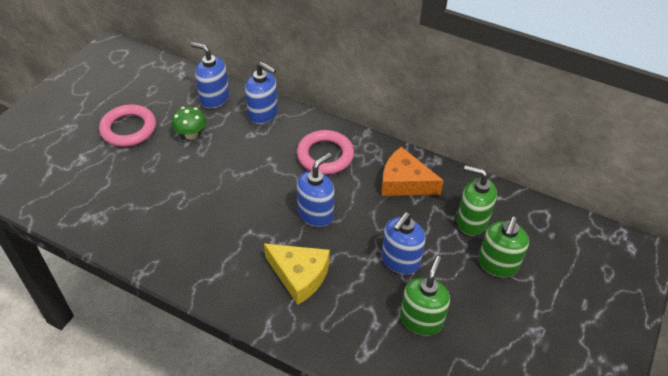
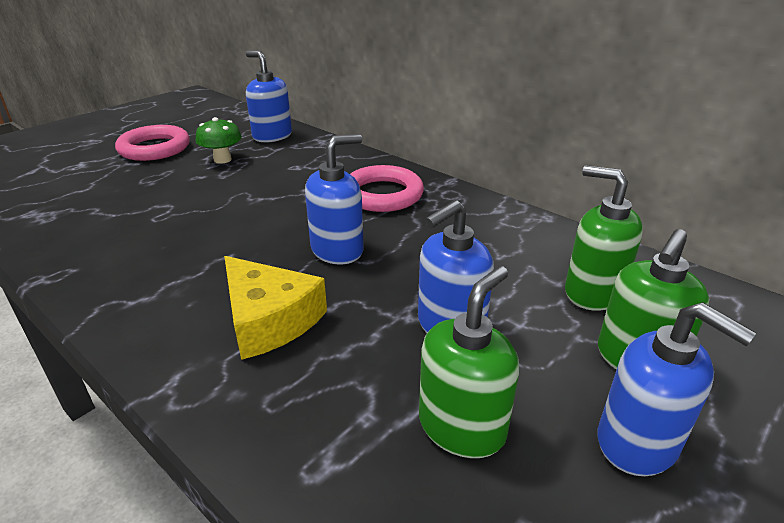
camera: 15 degrees right, 15 degrees down
(263, 114) = (322, 152): blue soap dispenser -> blue soap dispenser (638, 442)
(404, 182) = (489, 233): orange cheese -> none

